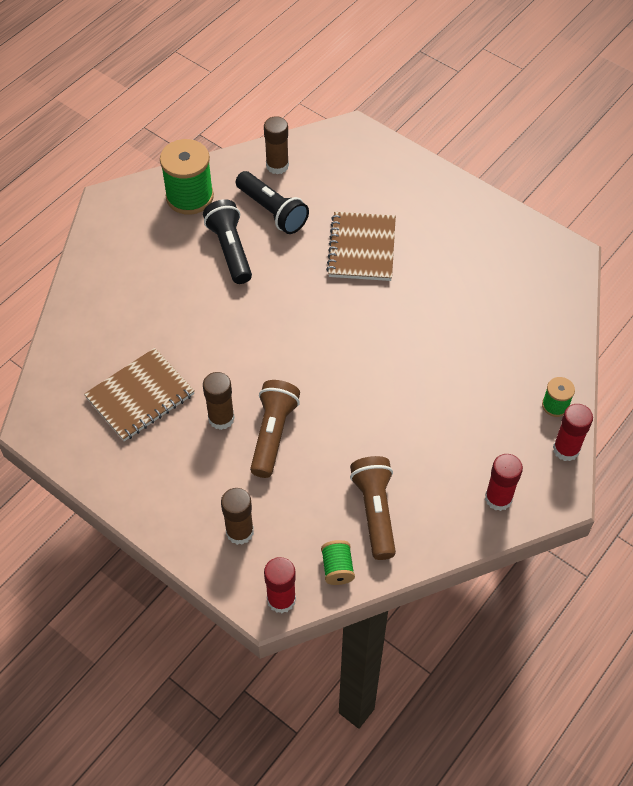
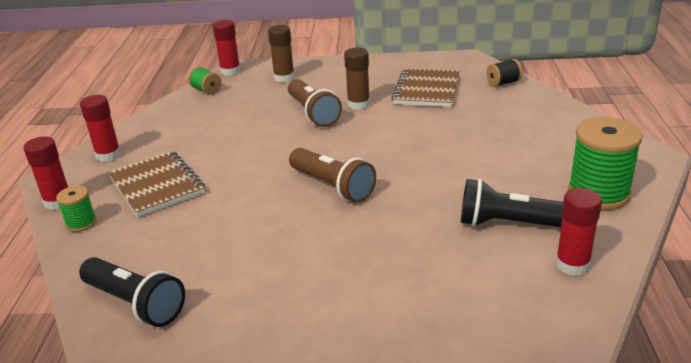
camera: 145 degrees right, 25 degrees down
(67, 356) = (503, 83): none -> black spool
(230, 250) = (497, 179): black flashlight -> black flashlight (135, 303)
(277, 166) = (572, 265): brown glue stick -> red glue stick
(361, 248) = (382, 242): brown notebook -> brown notebook (157, 185)
(375, 512) = (201, 115): brown flashlight -> brown flashlight (333, 186)

